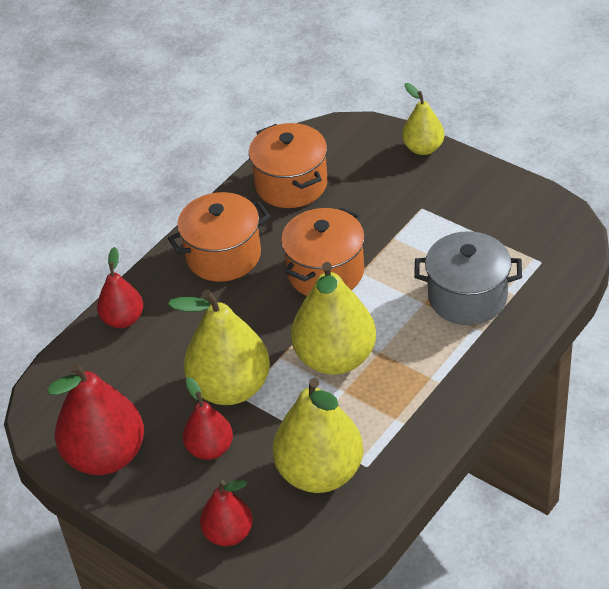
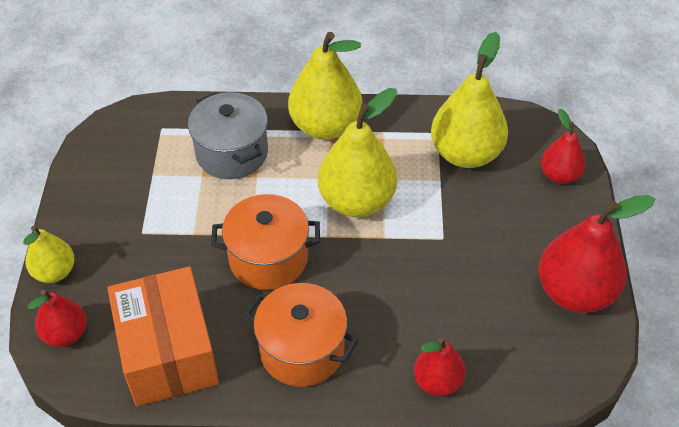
camera: 130 degrees left, 5 degrees up
(210, 448) = (505, 228): red pear -> red pear (65, 334)
(230, 388) = (441, 251): yellow pear -> yellow pear (325, 126)
(291, 184) = (168, 353): orange pot -> orange box

